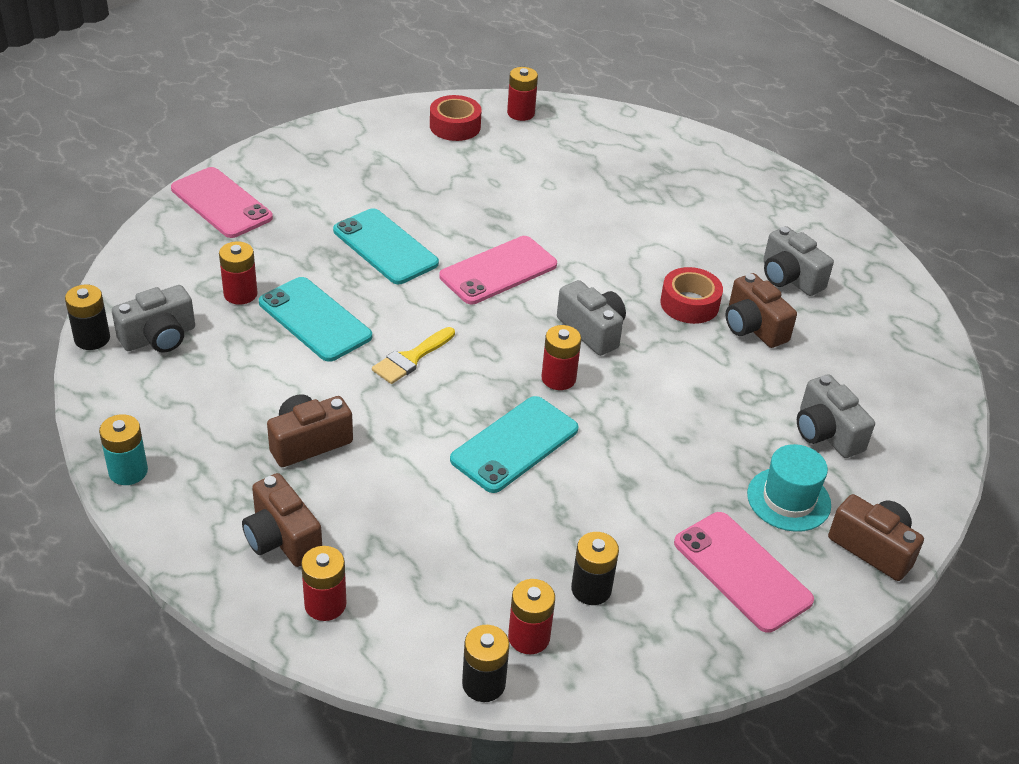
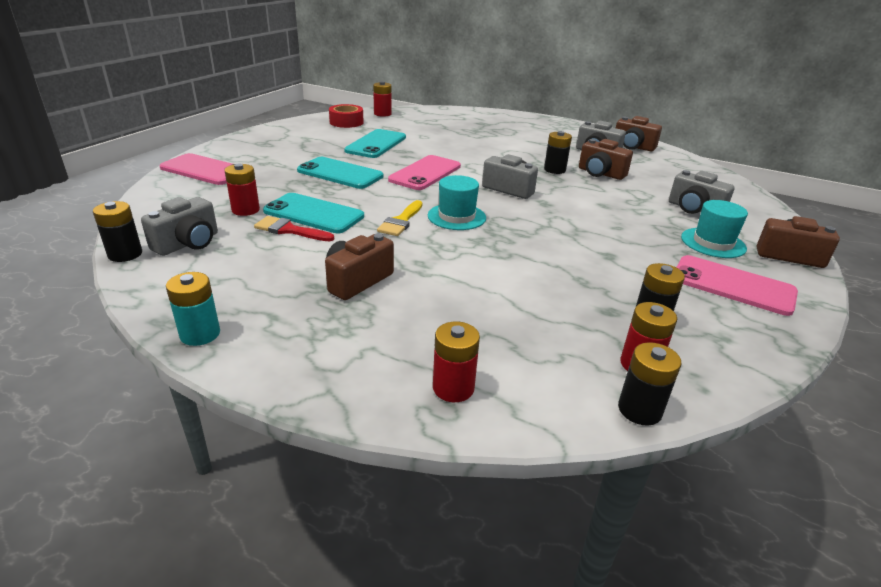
camera: 20 degrees left, 10 degrees down
(274, 342) = (289, 230): none -> red brush
(282, 538) = (378, 349): brown camera -> brown camera (633, 147)
(484, 367) = (456, 217): none -> turquoise hat
(514, 444) = (514, 251): turquoise phone -> turquoise phone (376, 144)
(558, 378) = (511, 213): red battery -> none
(689, 304) = (554, 170): red tape -> black battery

